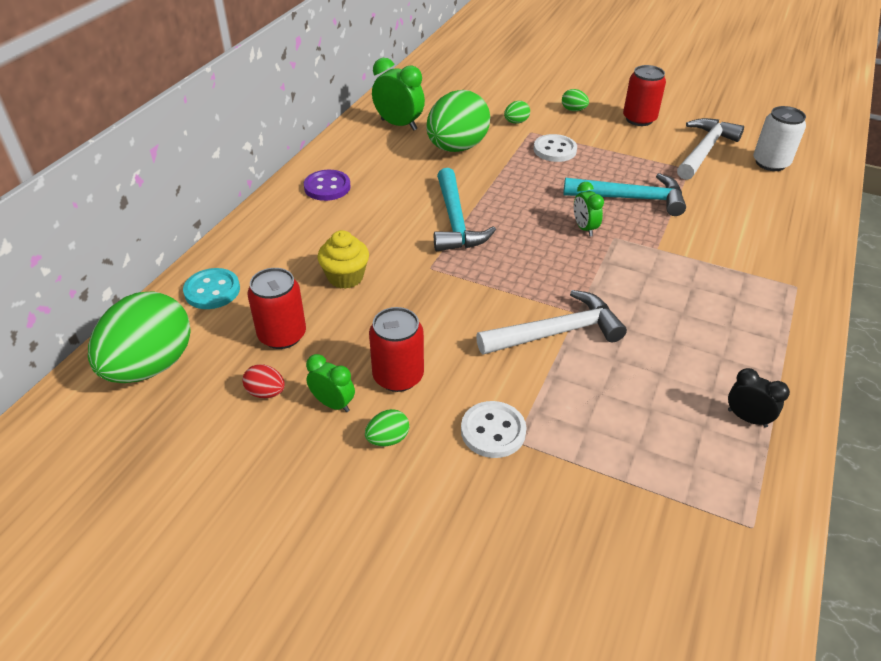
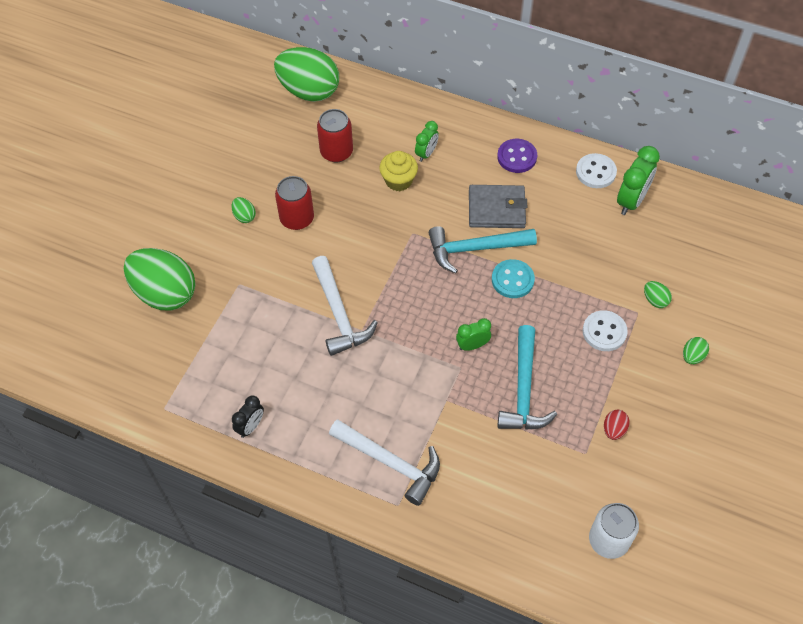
camera: 90 degrees right, 15 degrees up
(212, 290) = (381, 107): turquoise button -> turquoise button (512, 280)
(266, 392) = (285, 151): red egg -> red egg (614, 429)
(333, 404) = (274, 186): green clock -> green clock (426, 153)
(400, 204) = (496, 209): none -> grey wallet
(457, 148) = (595, 249): green egg -> green egg (165, 293)
(493, 431) = (247, 271): white button -> white button (595, 172)
(639, 119) = (684, 420): red can -> none
(704, 150) = (625, 476): white hammer -> white hammer (390, 462)

